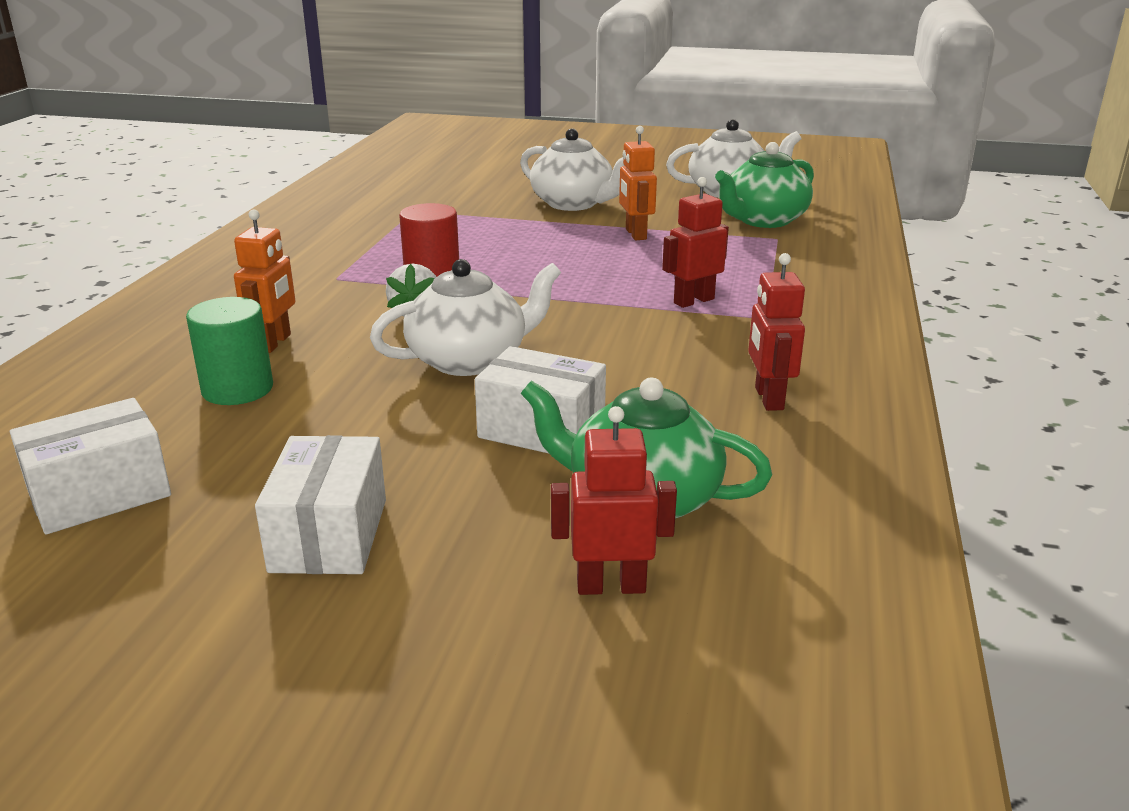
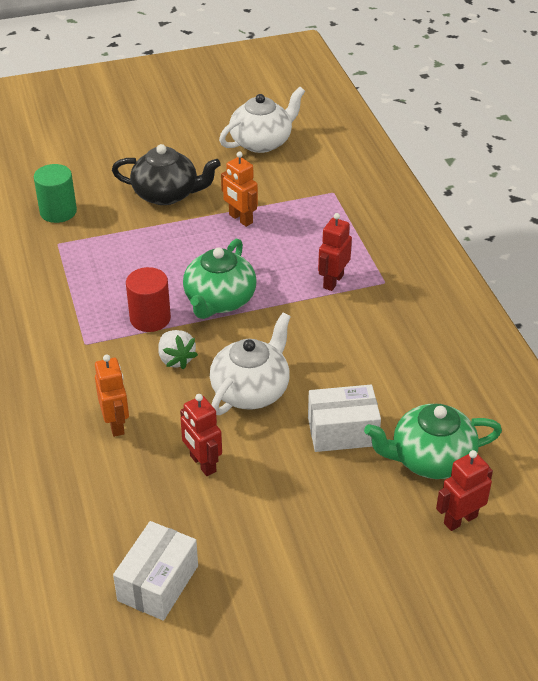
camera: 30 degrees left, 15 degrees up
(237, 389) = (140, 473): green cylinder -> green cylinder (58, 212)
(329, 535) = (307, 551): white box -> none
(573, 204) = (167, 194): white teapot -> black teapot
(763, 220) = (310, 173): green teapot -> green teapot (219, 300)
(768, 398) = (436, 356): red robot -> red robot (202, 464)

